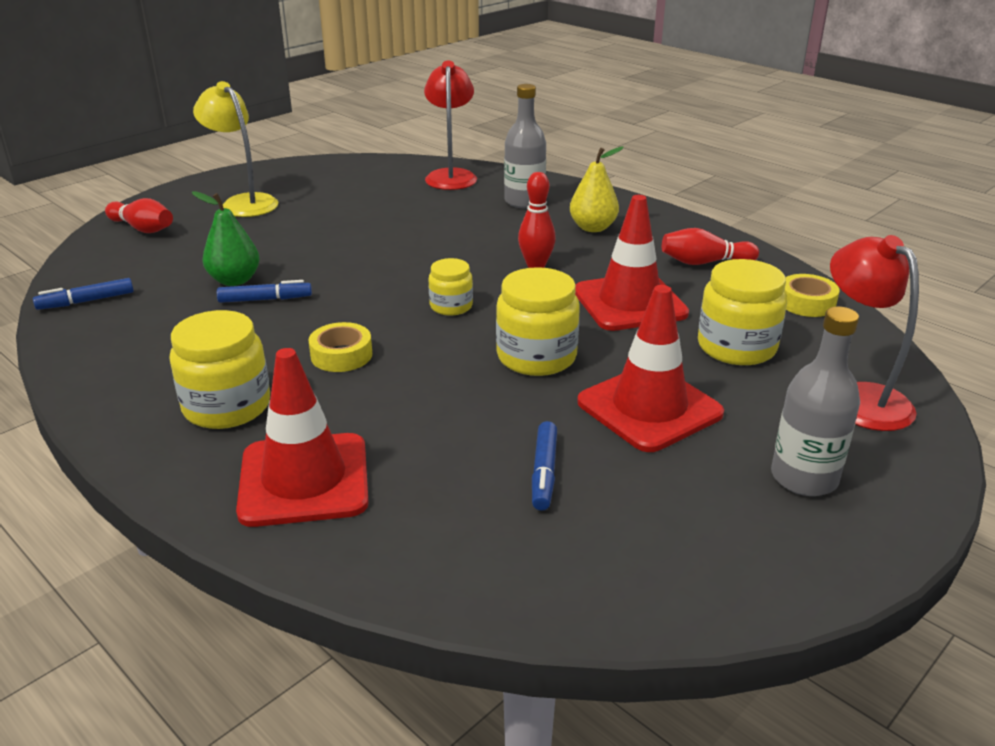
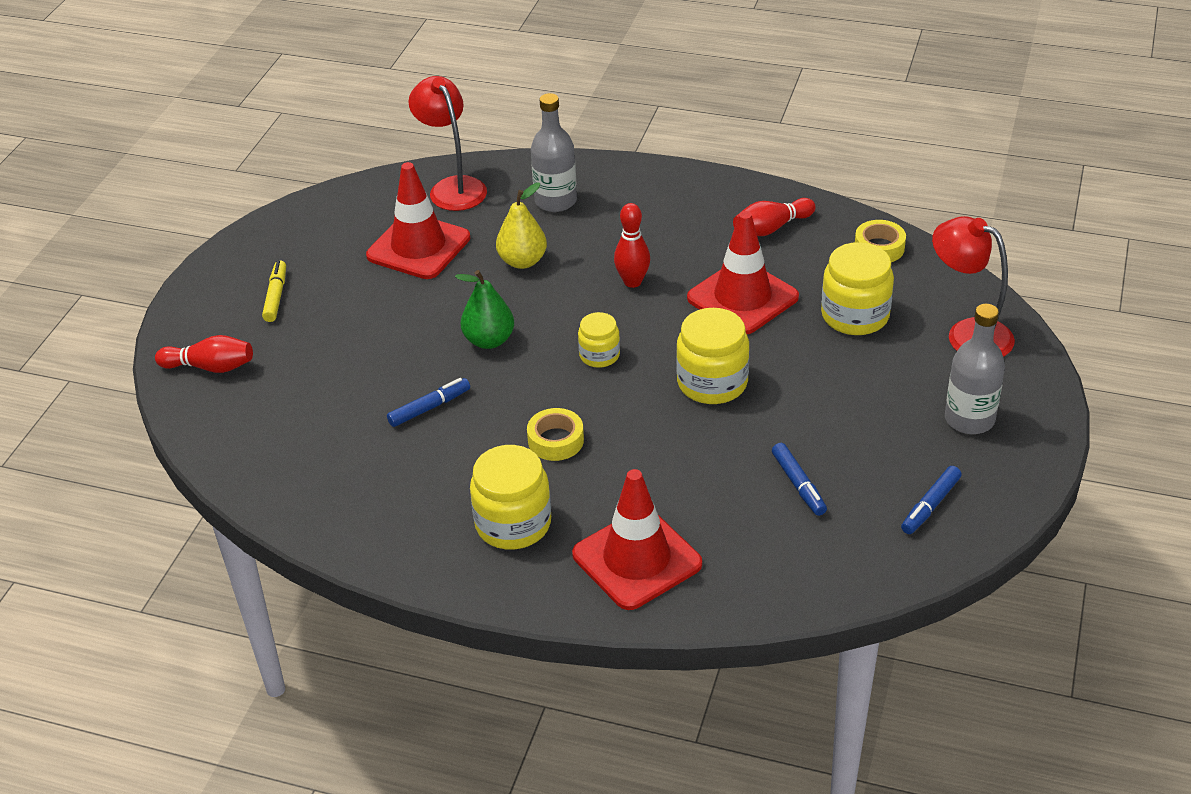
camera: 25 degrees left, 10 degrees up
(86, 301) = (263, 471): blue marker -> blue marker (930, 506)
(234, 280) = (377, 397): green pear -> green pear (489, 340)
(243, 202) = (276, 296): yellow lamp -> yellow marker
(593, 228) = (646, 216): yellow pear -> yellow pear (522, 261)
(649, 408) = (830, 400): red traffic cone -> red traffic cone (418, 247)

